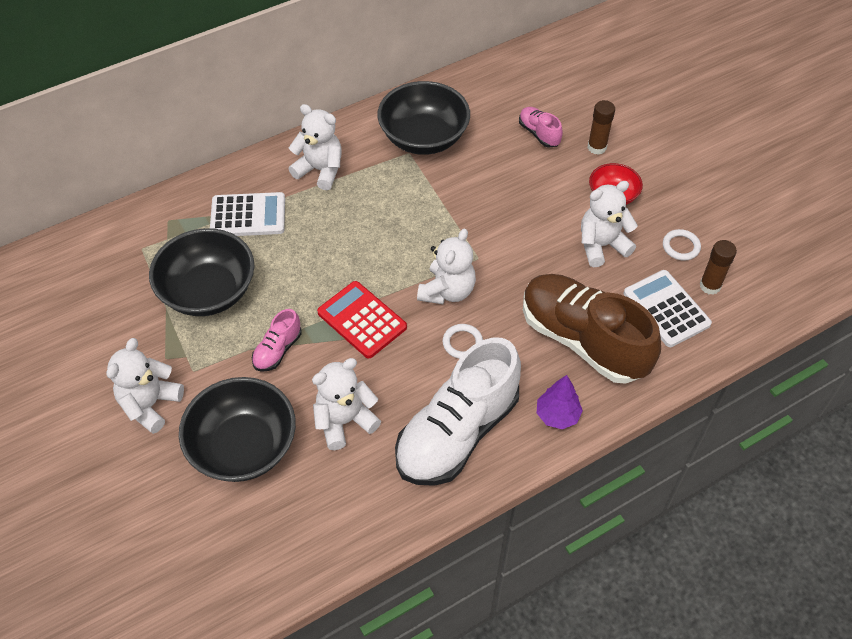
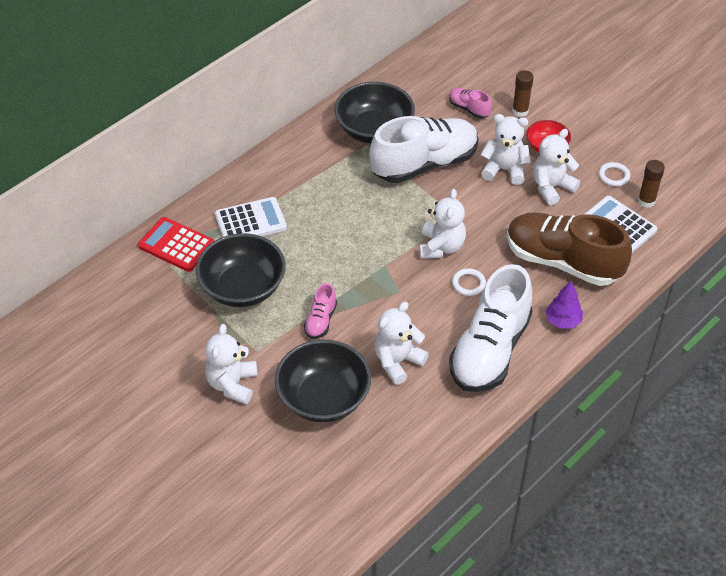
camera: 15 degrees left, 5 degrees down
(320, 170) = (297, 173): white teddy bear -> white teddy bear (504, 170)
(362, 320) = (380, 283): red calculator -> red calculator (176, 245)
(465, 188) = (424, 164): none -> white shoe

